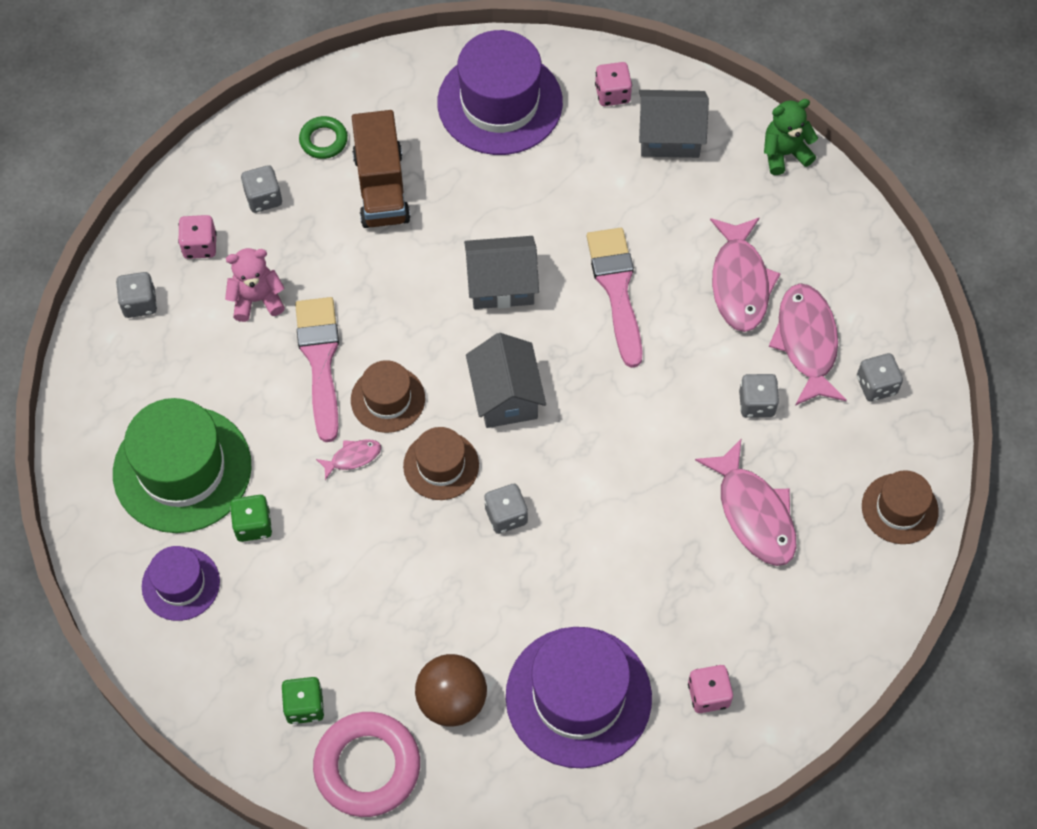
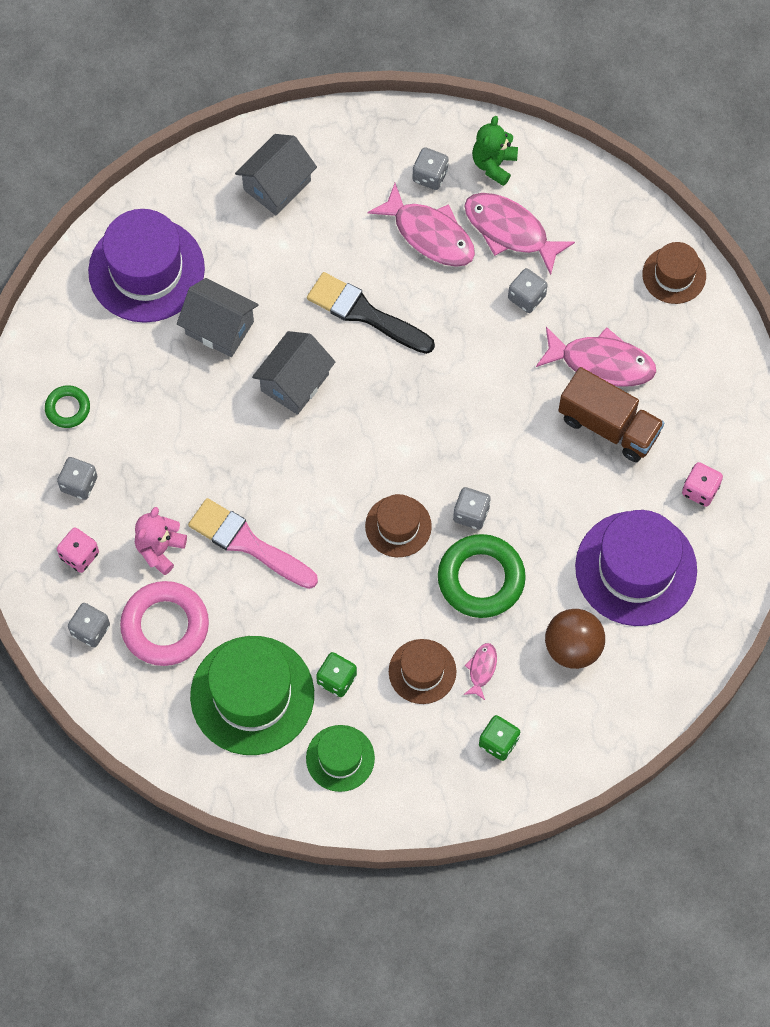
camera: 50 degrees left, 5 degrees up
(181, 584) = (340, 758): purple hat -> green hat
(353, 457) = (342, 578): pink fish -> pink fish (481, 669)
(367, 767) = (574, 734): pink ring -> pink ring (165, 626)
(381, 187) = (144, 400): brown truck -> brown truck (608, 426)
(388, 399) = (317, 522): brown hat -> brown hat (422, 671)
(450, 571) = (481, 579): none -> green ring
(506, 396) = (382, 446): grey house -> grey house (219, 327)
(612, 94) = (208, 193): pink dice -> none
(616, 289) = (364, 313): pink brush -> black brush
(784, 154) = (357, 126): green teddy bear -> green teddy bear (494, 164)
(876, 385) = (577, 216): grey dice -> grey dice (430, 176)

